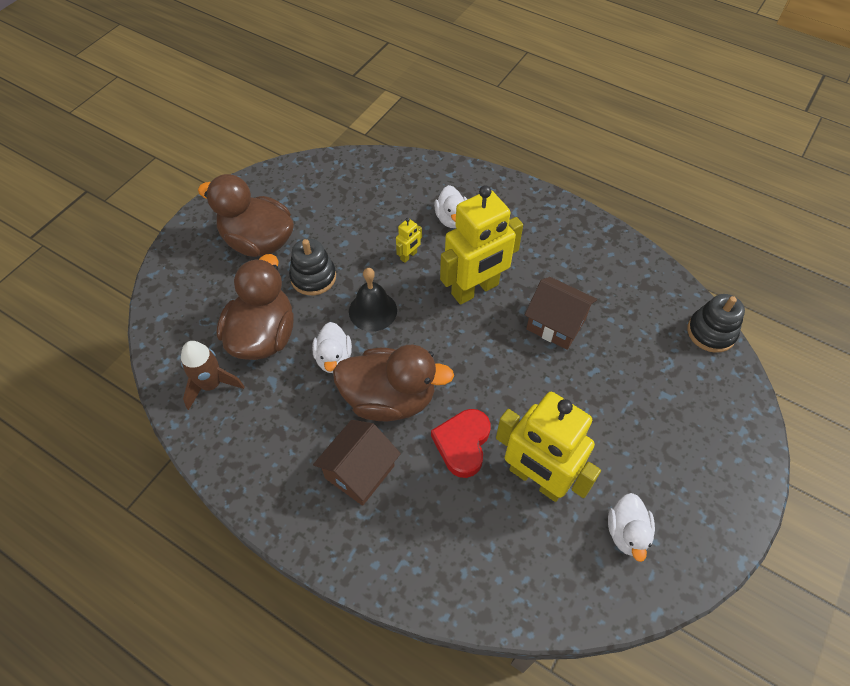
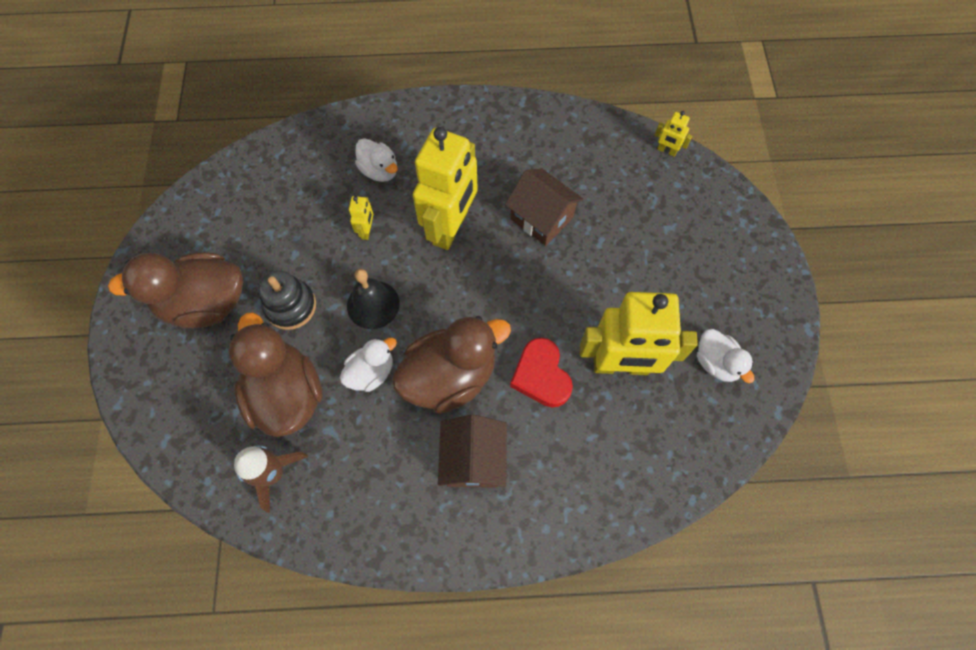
camera: 35 degrees left, 10 degrees up
(334, 358) = (371, 372): white duck -> white duck turned 90 degrees counterclockwise
(556, 324) = (541, 218): brown house -> brown house turned 45 degrees clockwise
(711, 332) = (666, 151): black stacking toy -> yellow robot

